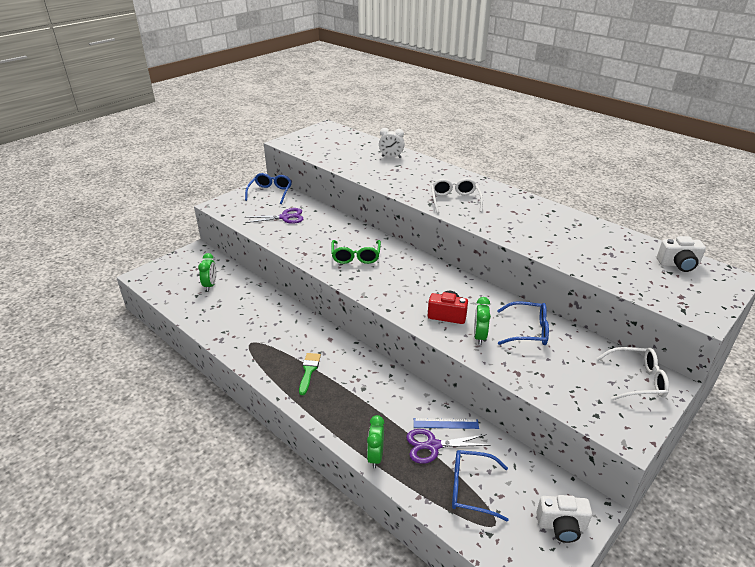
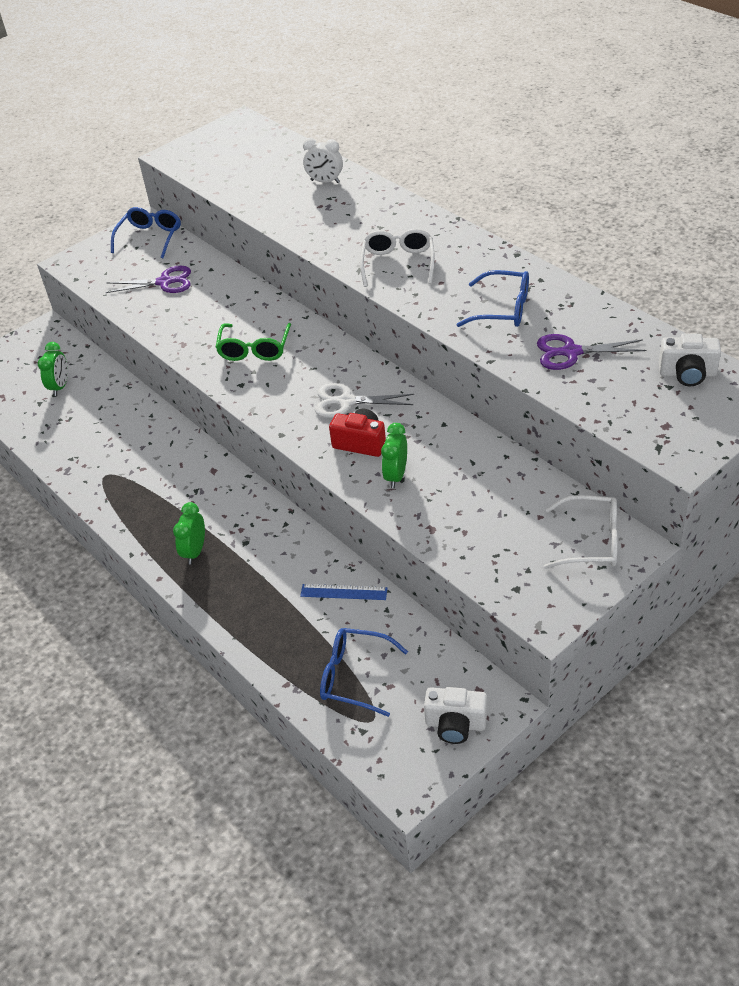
camera: 10 degrees right, 10 degrees up
(309, 371) = (177, 516): green brush -> none
(375, 456) = (243, 633): green clock -> green clock (195, 551)
(429, 289) = (346, 402): none -> white scissors
(433, 446) = (319, 621): purple scissors -> purple scissors (571, 352)
(528, 331) = (466, 467): blue glasses -> blue glasses (503, 309)

